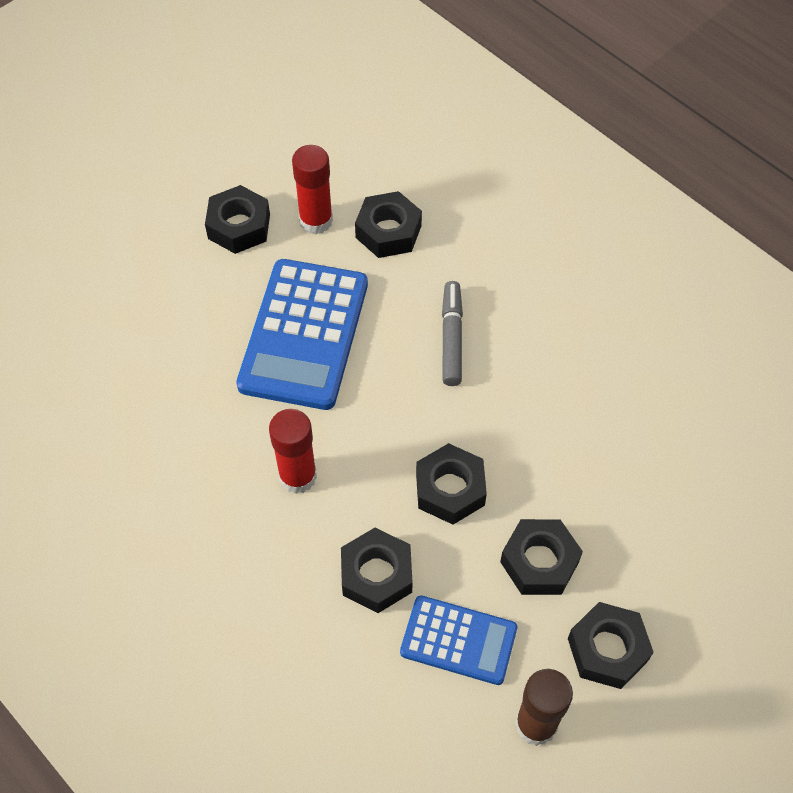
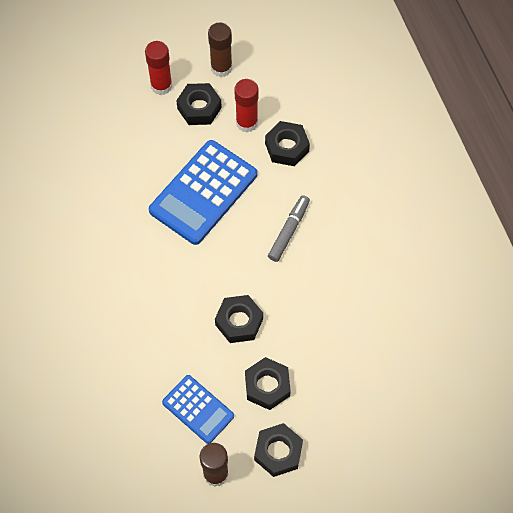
camera: 25 degrees right, 5 degrees up
(243, 164) = (221, 68): none -> brown glue stick
(298, 476) = (157, 277): red glue stick -> red glue stick (161, 86)
(376, 575) = (172, 352): black nut -> none

